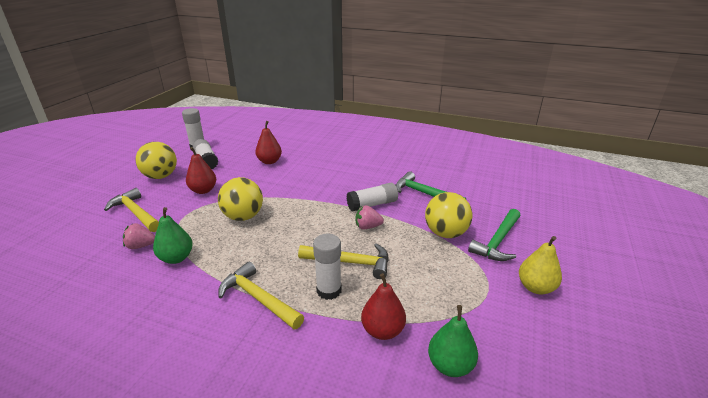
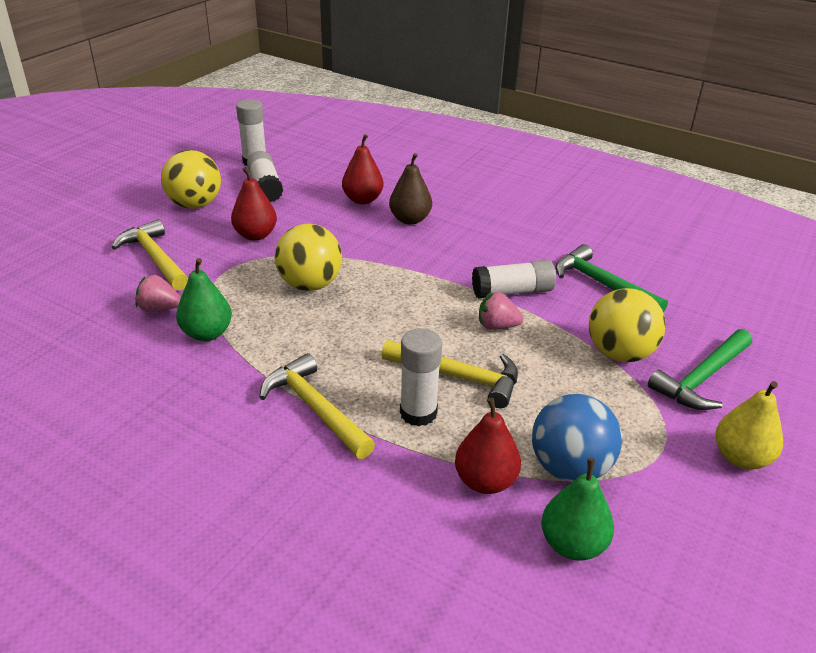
camera: 10 degrees right, 5 degrees up
(301, 170) = (410, 219): none -> brown pear
(434, 312) = (569, 468): none -> blue ball

